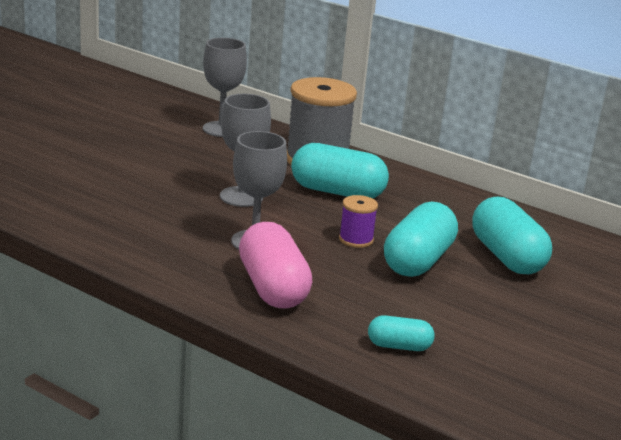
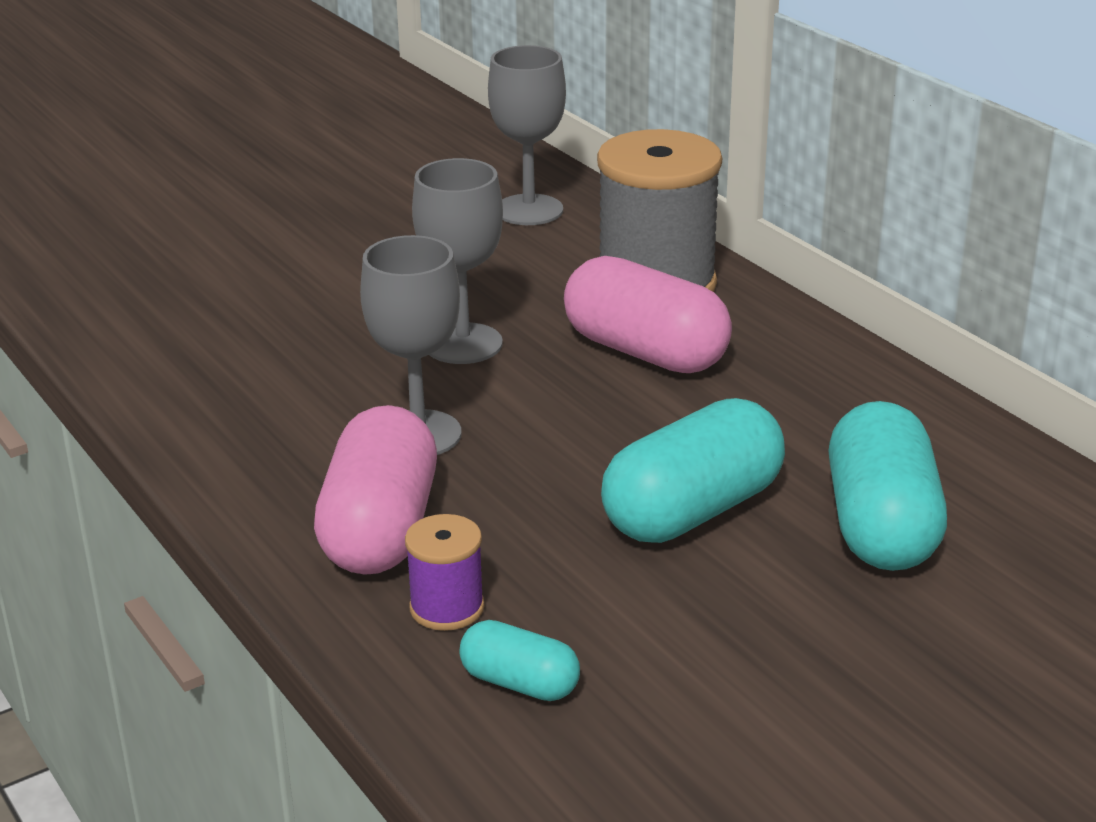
camera: 25 degrees right, 5 degrees up
(337, 192) = (645, 352): turquoise capsule -> pink capsule
(356, 239) = (606, 452): purple spool -> purple spool (447, 608)

